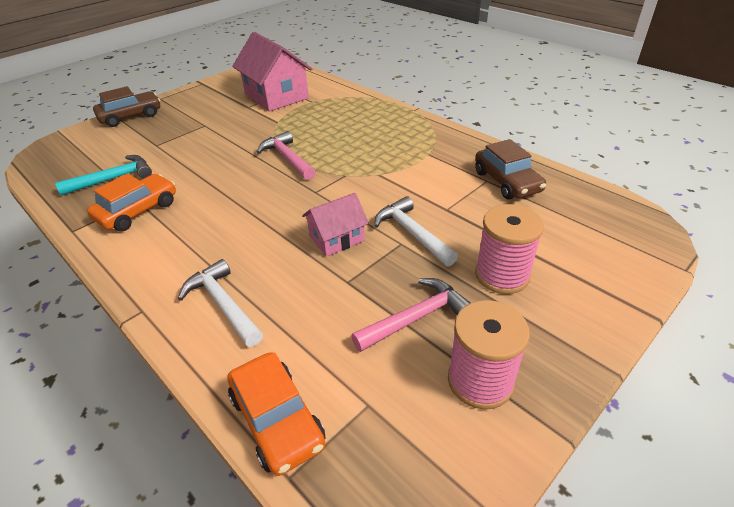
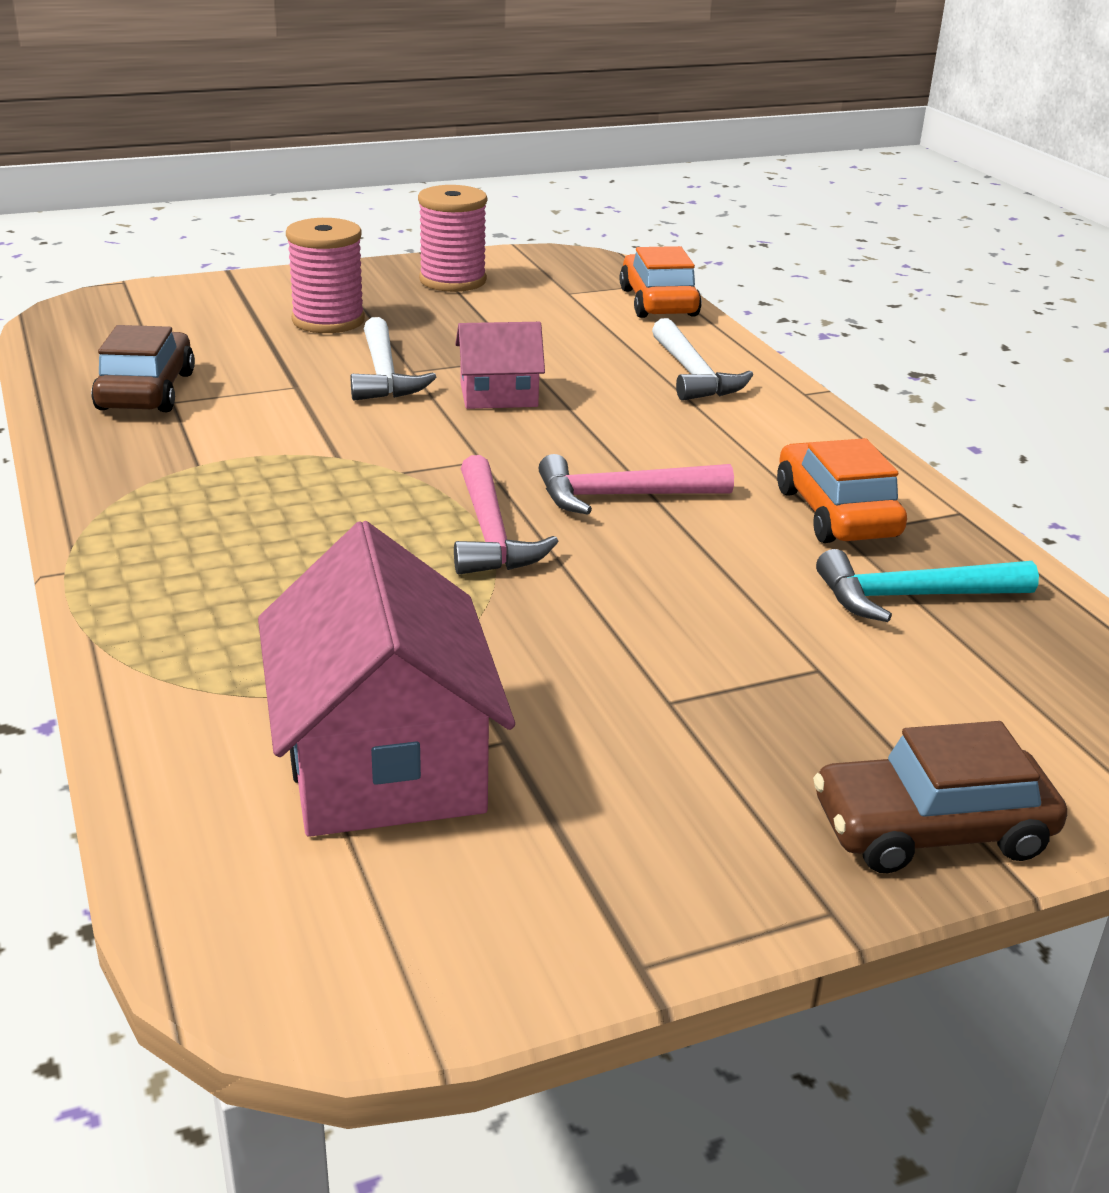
camera: 160 degrees left, 10 degrees down
(138, 211) = (836, 513): orange car -> orange car turned 105 degrees clockwise
(416, 317) = (468, 319): pink hammer -> pink hammer (622, 496)

